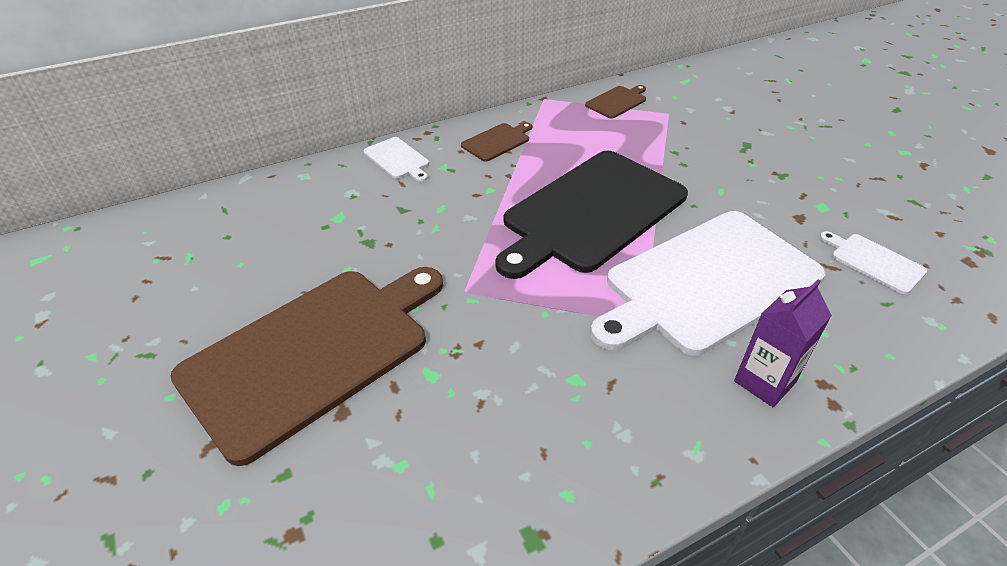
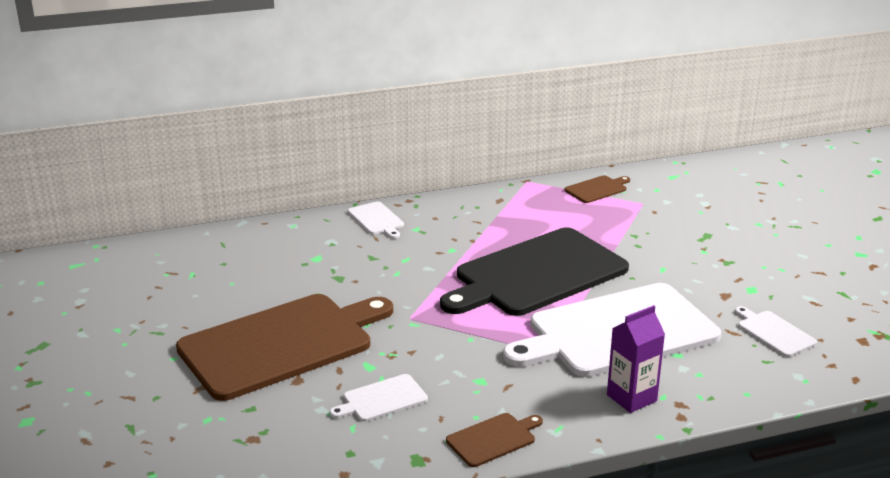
camera: 10 degrees right, 15 degrees down
(459, 430) = (382, 399): none -> white cutting board
(497, 141) = (470, 213): brown cutting board -> brown cutting board (493, 439)

